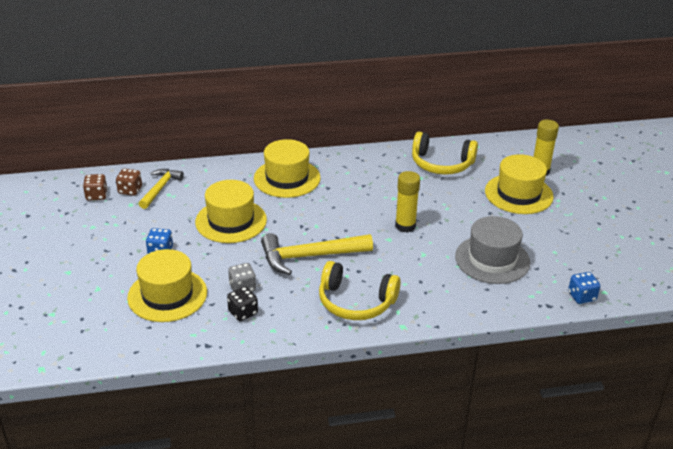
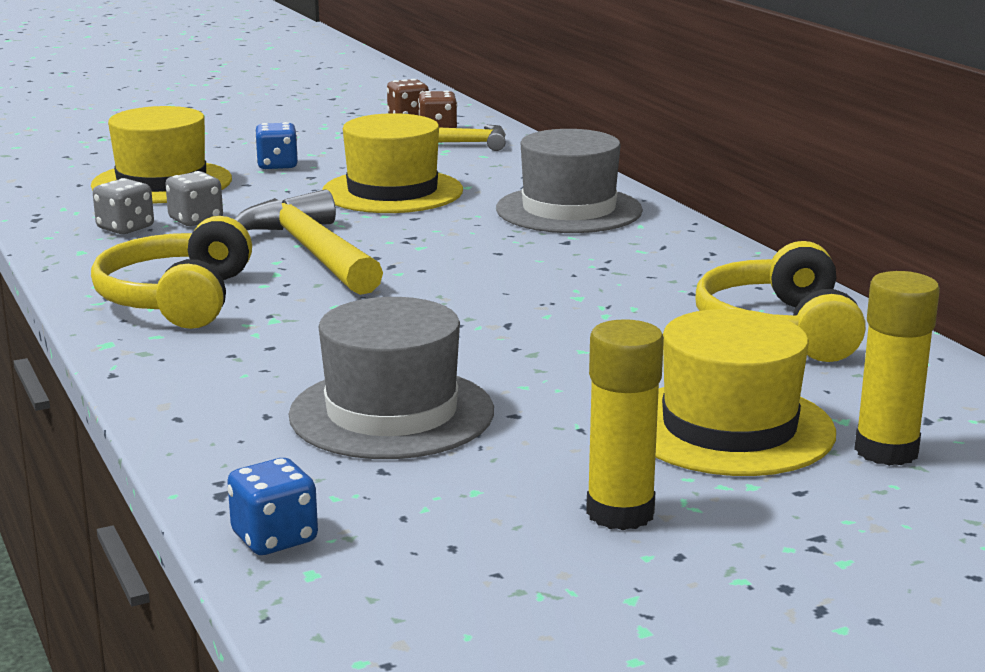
camera: 75 degrees right, 15 degrees down
(243, 312) = (125, 228): black dice -> grey dice
(287, 178) = (569, 210): yellow hat -> grey hat
(405, 226) = (473, 316): yellow glue stick -> yellow glue stick (620, 513)

